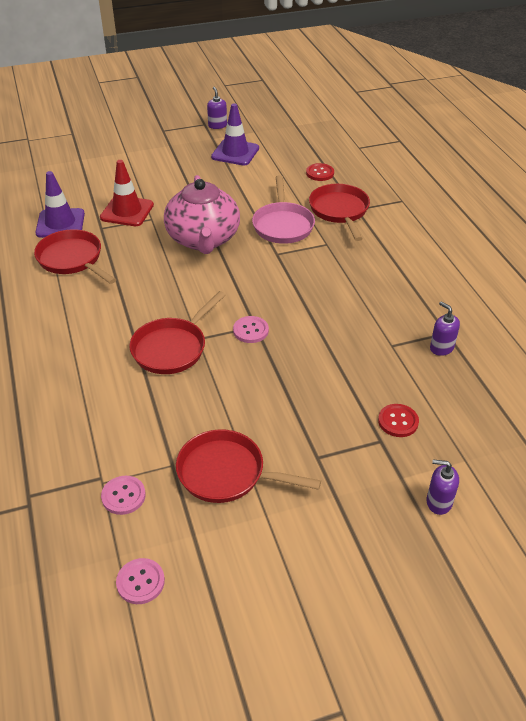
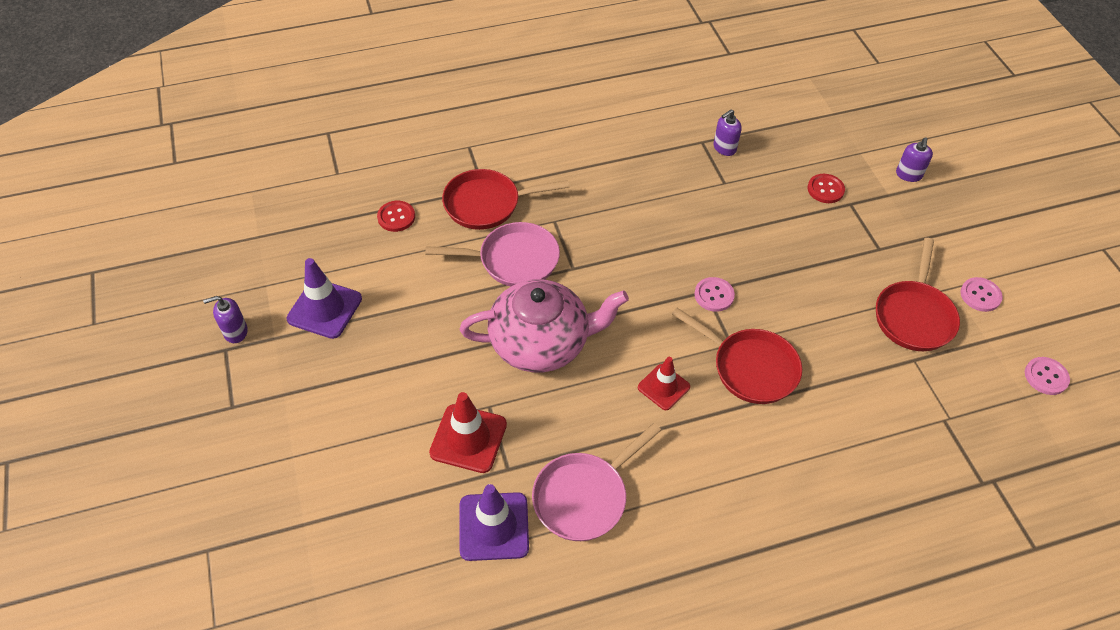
camera: 90 degrees left, 10 degrees up
(72, 259) = (584, 496): red pan -> pink pan
(123, 496) = (961, 398): pink button -> pink button (980, 295)
(158, 298) = (663, 387): none -> red traffic cone

